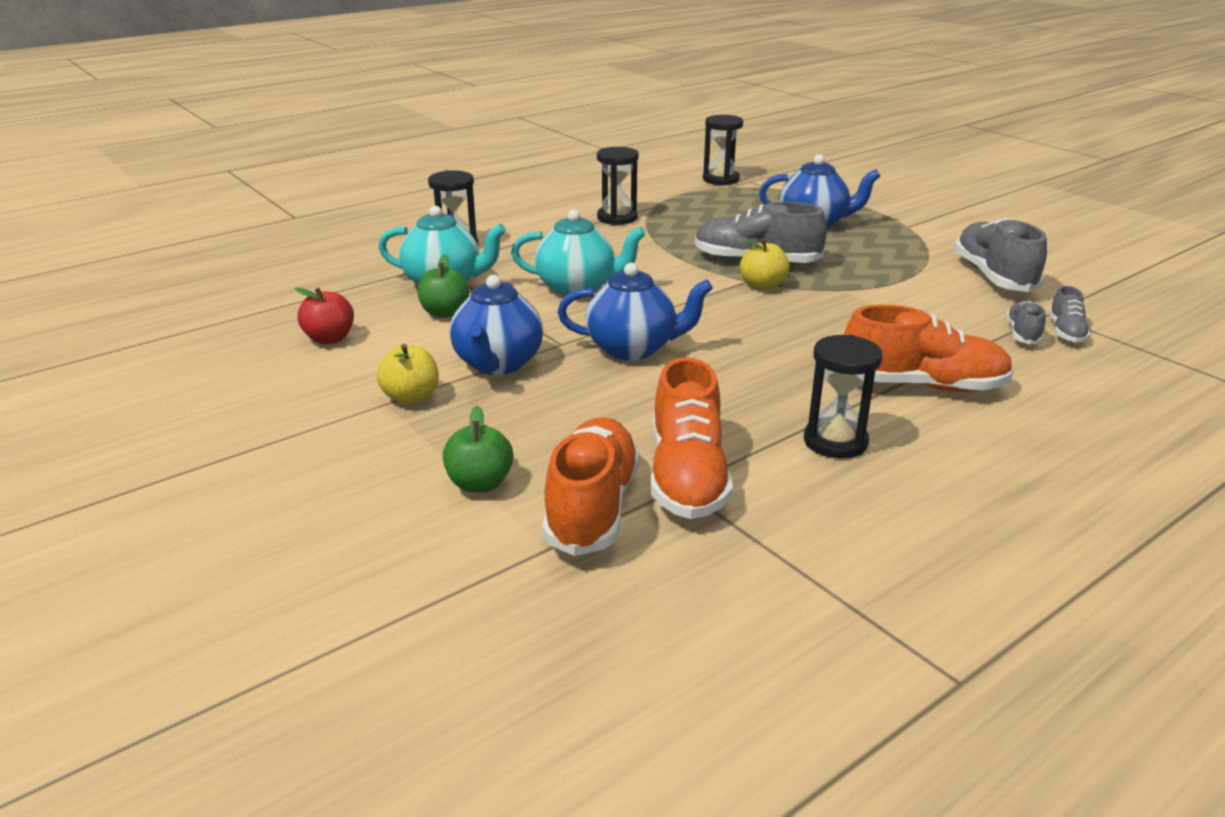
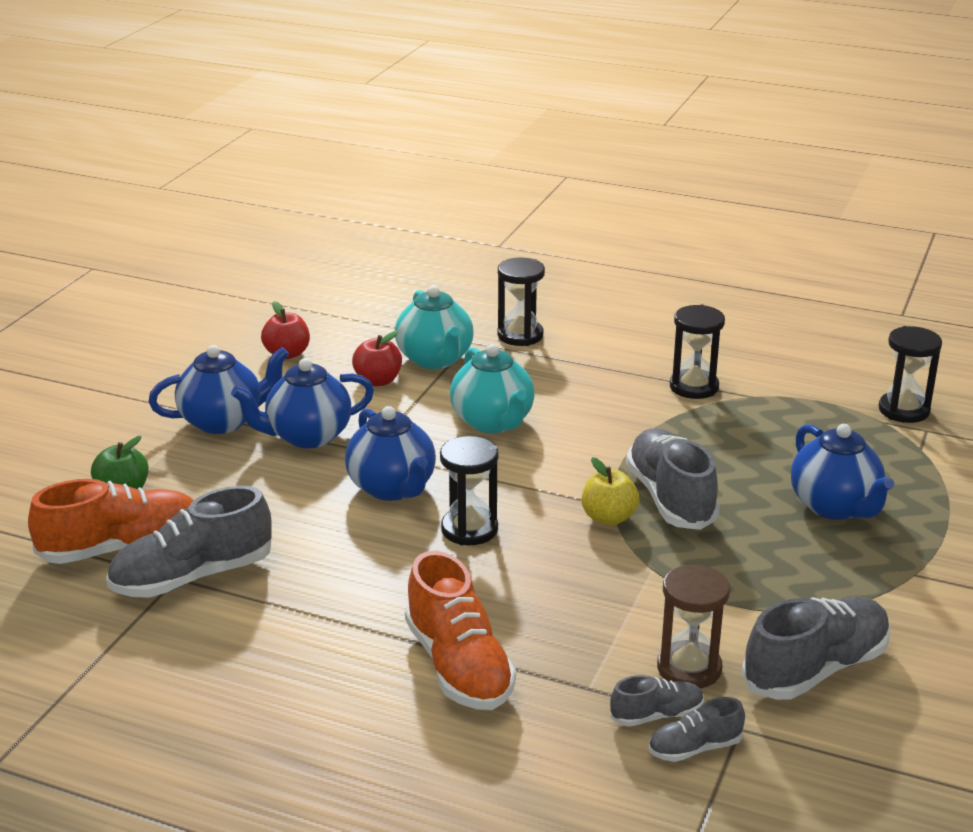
camera: 60 degrees right, 0 degrees up
(411, 397) = (223, 421): yellow apple -> blue teapot
(444, 313) = (378, 381): green apple -> red apple
(687, 476) = (192, 577): orange shoe -> grey shoe
(835, 441) = (303, 637): black hourglass -> black hourglass (469, 529)
(972, 310) = (689, 668): none -> brown hourglass

